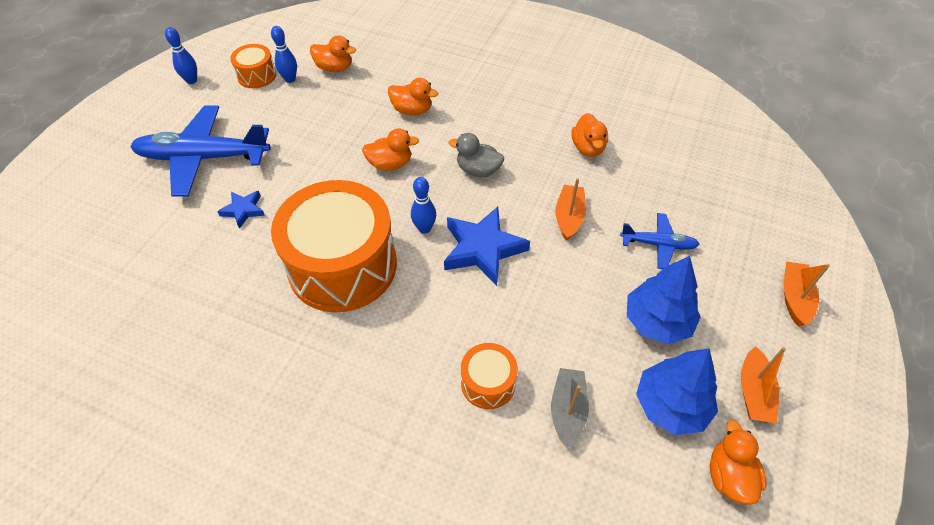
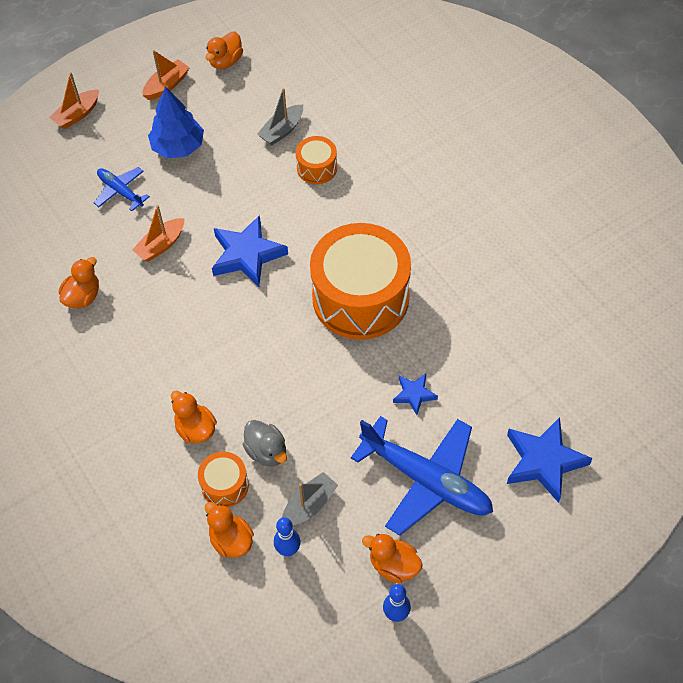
camera: 145 degrees left, 5 degrees up
(99, 214) = (543, 461): none -> blue star
(257, 75) = (320, 579): orange drum -> orange drum (225, 485)
(291, 106) = (309, 505): none -> grey boat
(390, 164) = (260, 374): orange duck -> orange duck (393, 565)
(424, 228) = (277, 295): blue bowling pin -> none
(478, 170) = (192, 326): grey duck -> grey duck (267, 451)
(670, 405) = (220, 103): blue tree -> none

